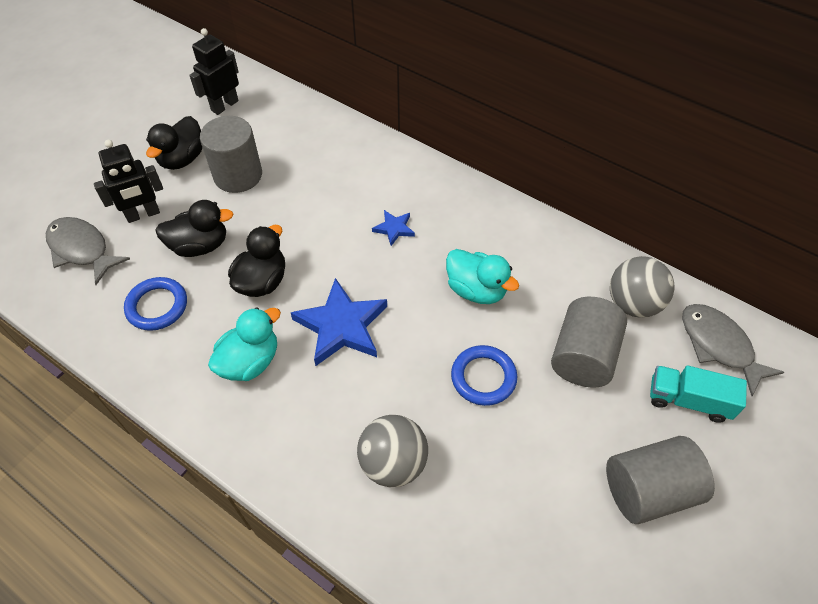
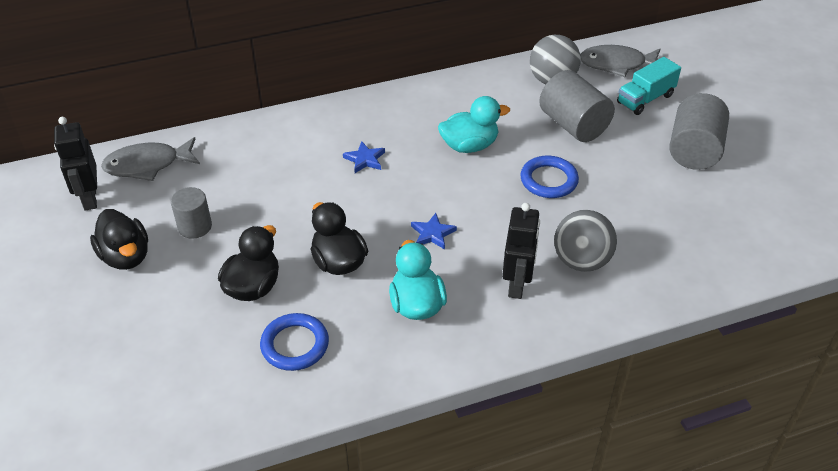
camera: 55 degrees left, 10 degrees down
(82, 249) = (162, 378): grey fish -> grey fish (147, 165)
(143, 214) = (167, 313): black robot -> black robot (517, 285)
(238, 175) = (195, 227): grey cylinder -> grey cylinder, size x0.61
(342, 326) = (432, 233): blue star -> blue star, size x0.49

